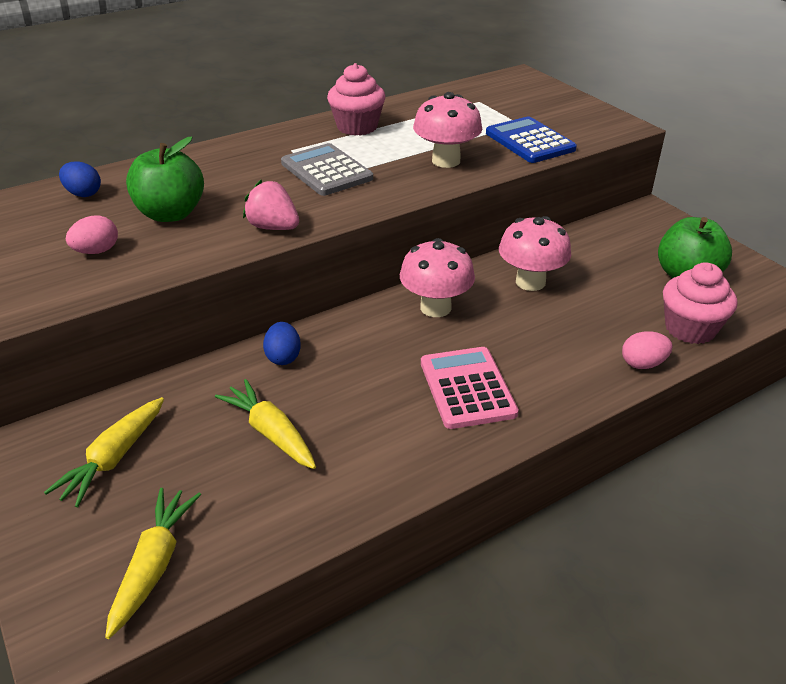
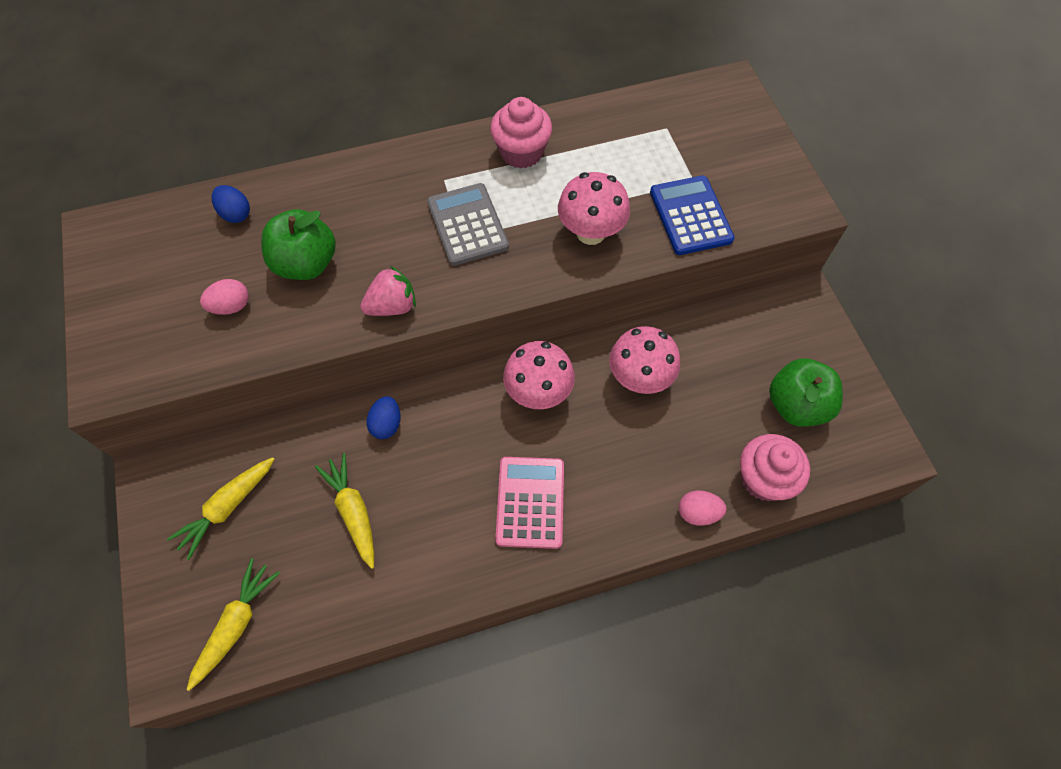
camera: 15 degrees right, 25 degrees up
(273, 227) = (392, 306): pink strawberry -> pink strawberry turned 105 degrees clockwise

